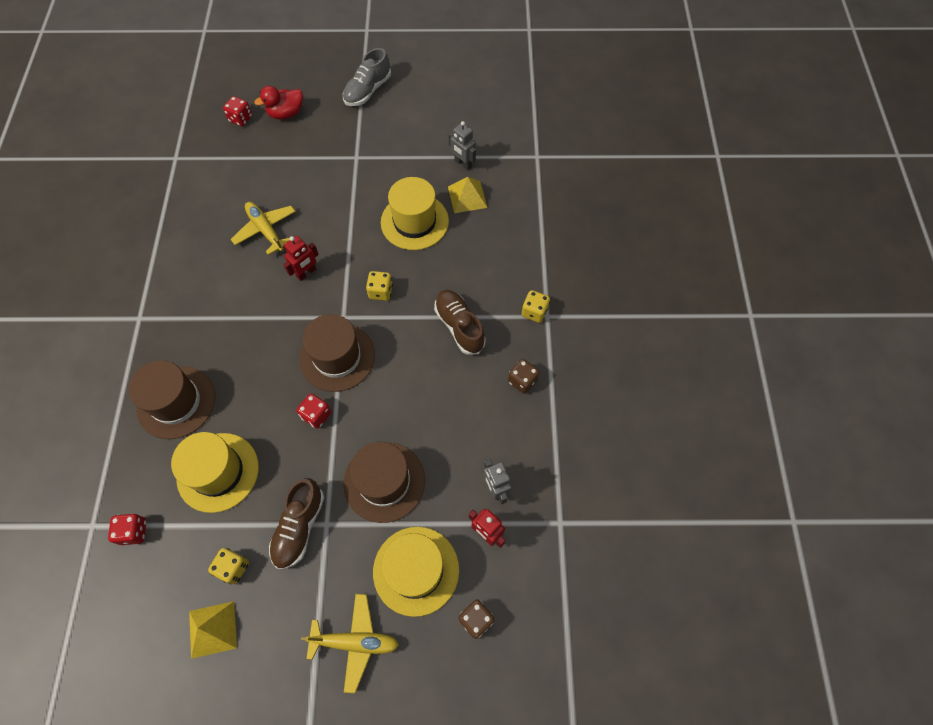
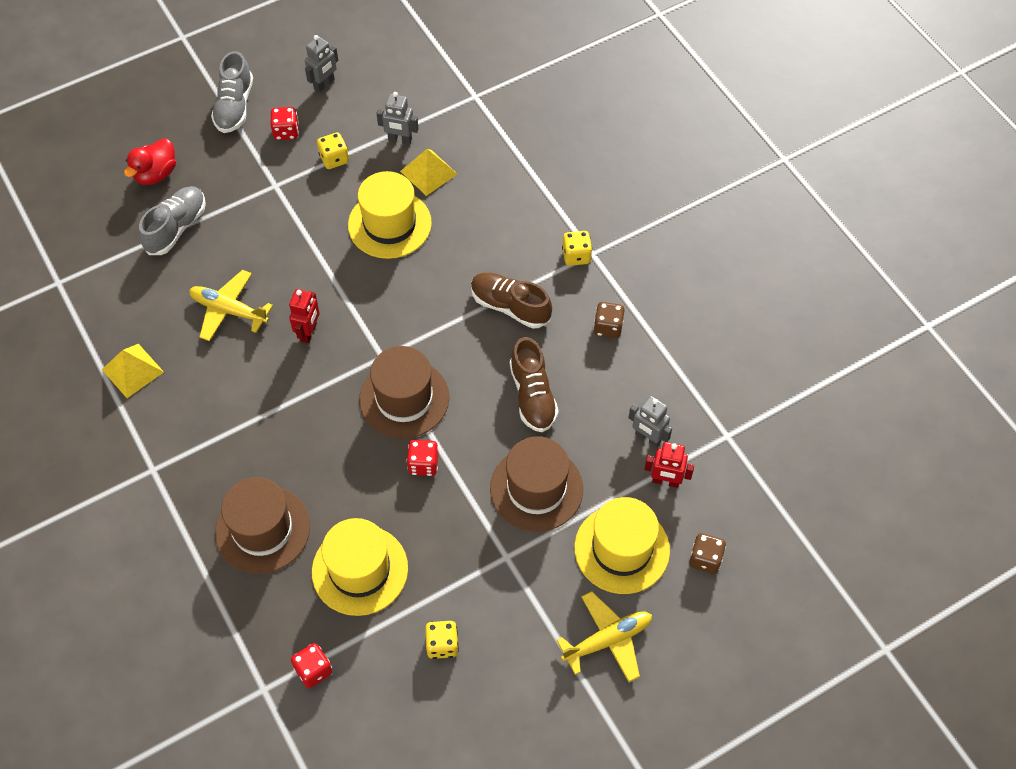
camera: 30 degrees left, 5 degrees down
(212, 629) = (462, 708): yellow pyramid -> yellow pyramid (132, 370)
(241, 119) = (105, 203): red dice -> red dice (286, 132)
(273, 156) = (176, 228): none -> grey shoe
(299, 527) = (481, 574): brown shoe -> brown shoe (532, 396)
(381, 291) = (404, 312): yellow dice -> yellow dice (334, 159)
(437, 101) = (324, 84): none -> grey robot

